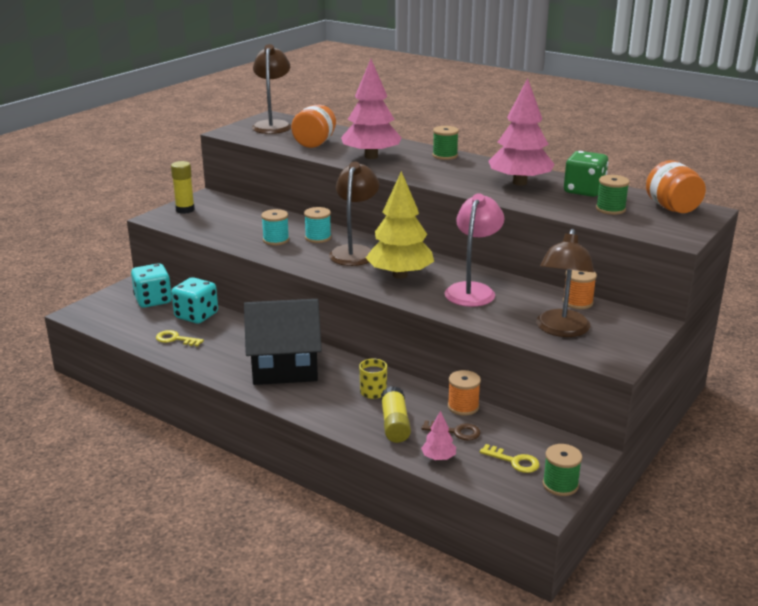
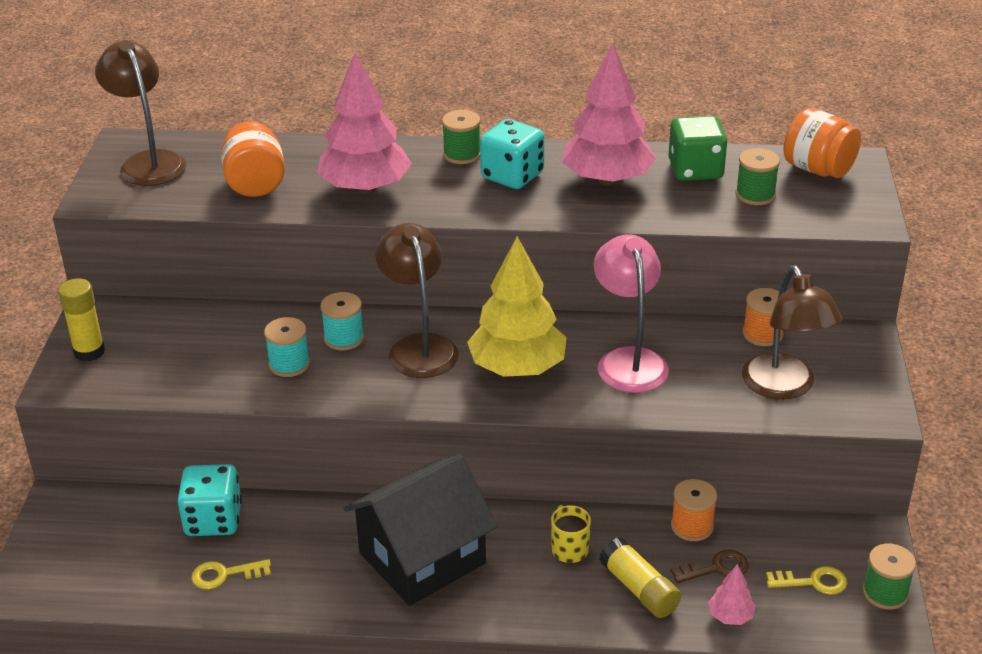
camera: 30 degrees left, 10 degrees up
(153, 300) = (119, 518): turquoise dice -> turquoise dice (512, 176)

